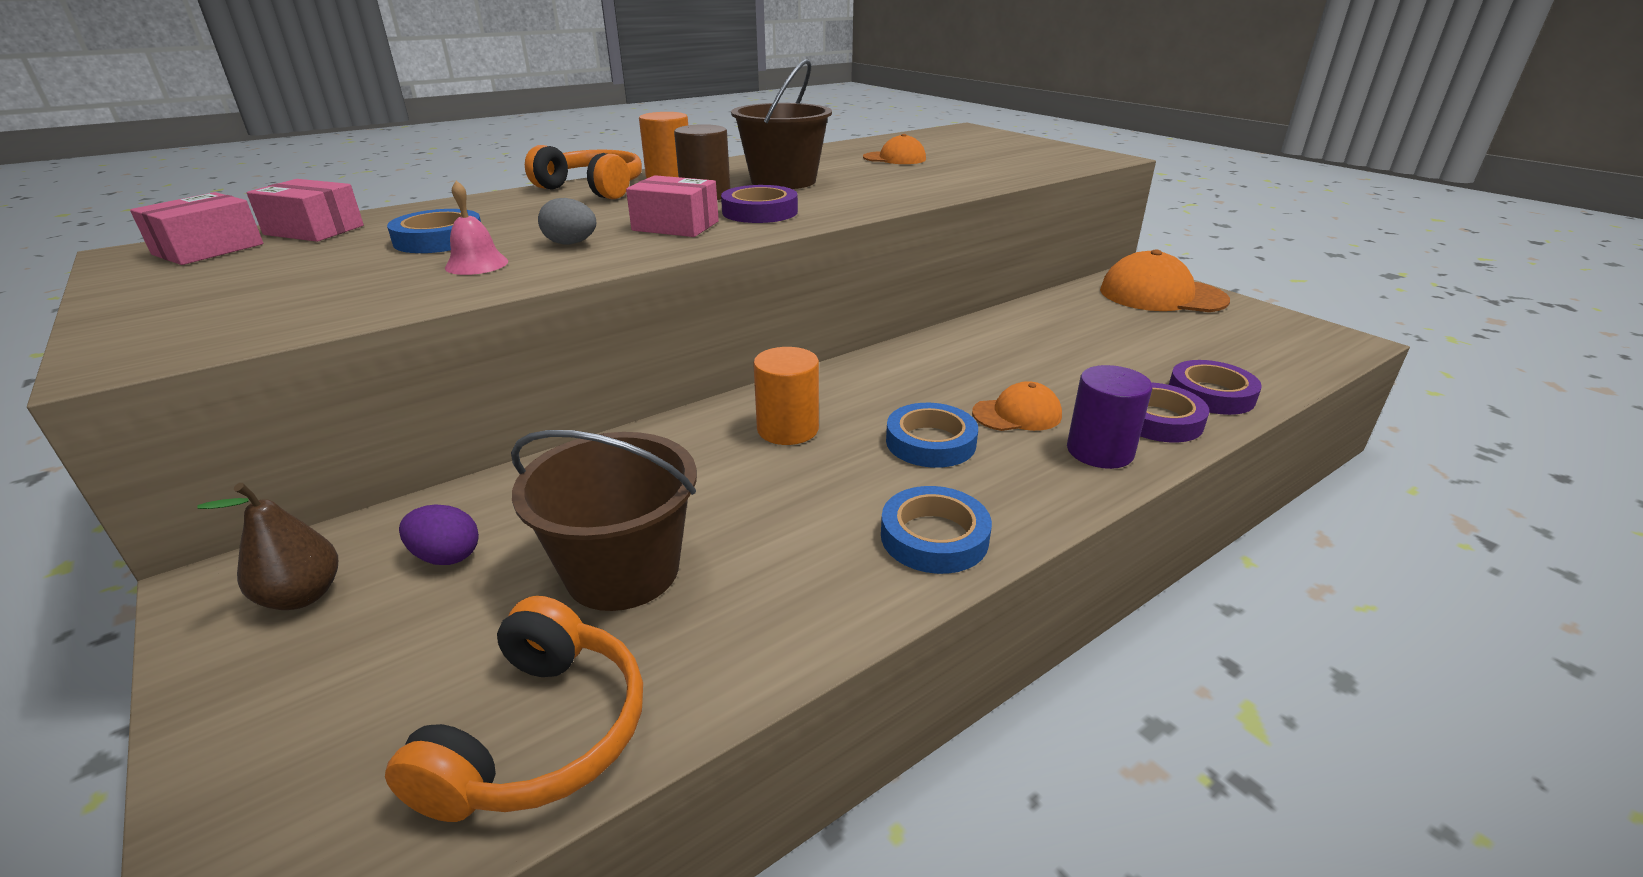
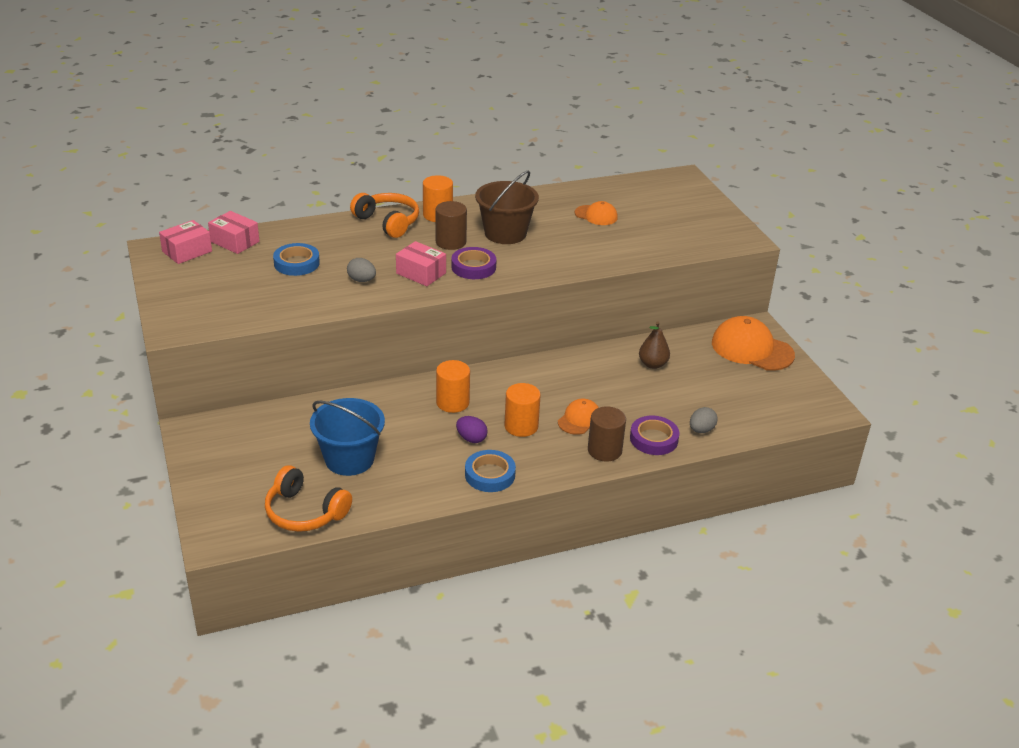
camera: 15 degrees right, 5 degrees up
(302, 596) = (222, 441): brown pear -> brown pear (652, 364)
(446, 556) = (279, 436): purple egg -> purple egg (471, 439)
(476, 264) = (313, 290): pink bell -> none
(540, 734) = (305, 512): orange headphones -> orange headphones turned 90 degrees clockwise
(623, 571) = (349, 459): brown bucket -> blue bucket
(930, 442) = (521, 426): blue tape -> orange cylinder
(1017, 414) = (579, 419): orange cap -> orange cap turned 60 degrees counterclockwise
(1099, 451) = (604, 450): purple cylinder -> brown cylinder
(1211, 394) = (701, 430): purple tape -> grey egg

